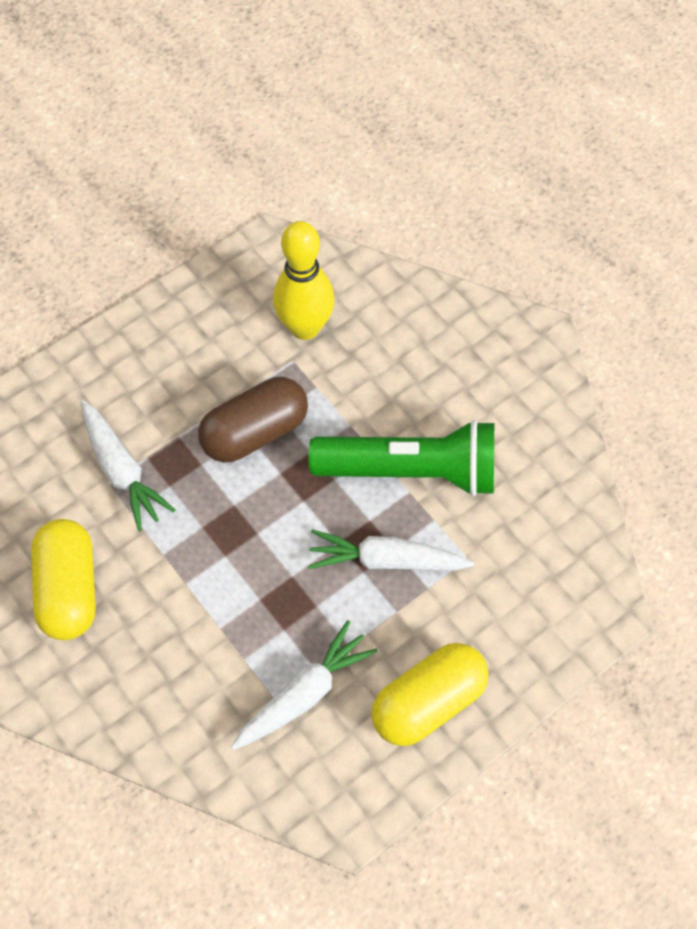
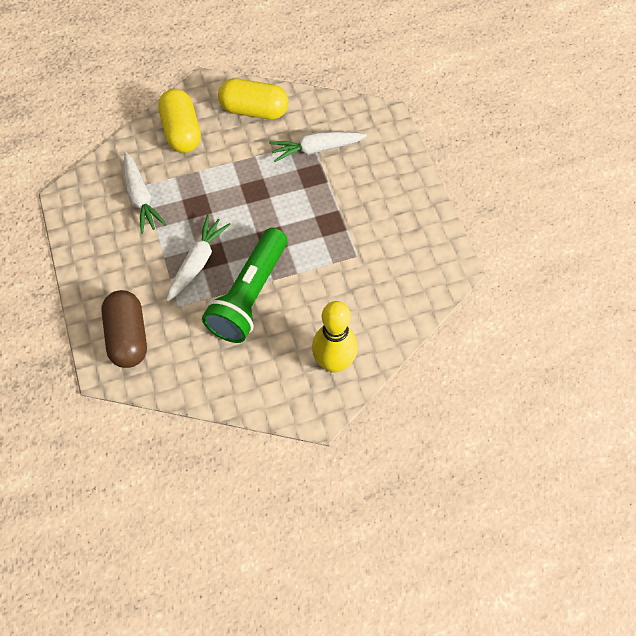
camera: 110 degrees right, 0 degrees up
(255, 432) = (313, 220): brown capsule -> brown capsule (128, 337)
(305, 327) = (380, 270): yellow bowling pin -> yellow bowling pin (334, 362)
(428, 702) = (104, 255): yellow capsule -> yellow capsule (181, 132)

